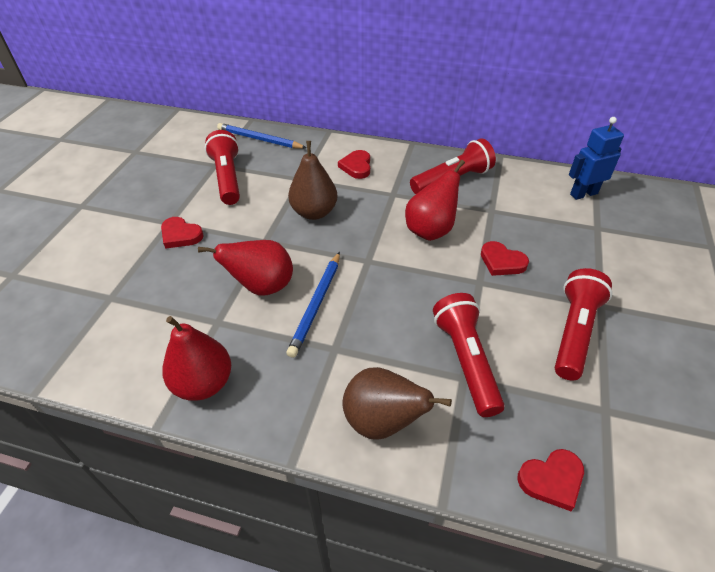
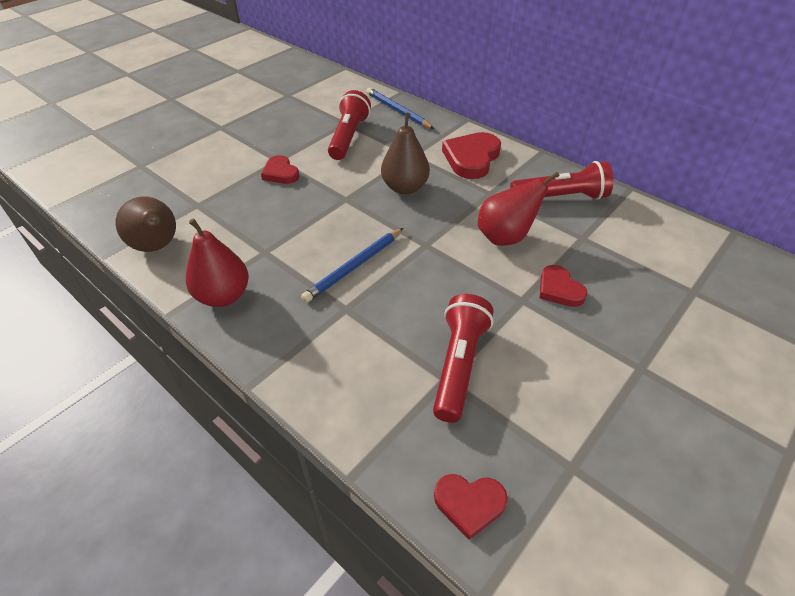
camera: 25 degrees right, 0 degrees up
(262, 286) = (319, 236): red pear -> none
(356, 166) = (471, 158): red heart -> red heart, size x1.66
(382, 421) = (346, 385): brown pear -> brown pear (157, 246)
(574, 332) = (591, 382): red flashlight -> none
(583, 194) = (701, 252): blue robot -> none

